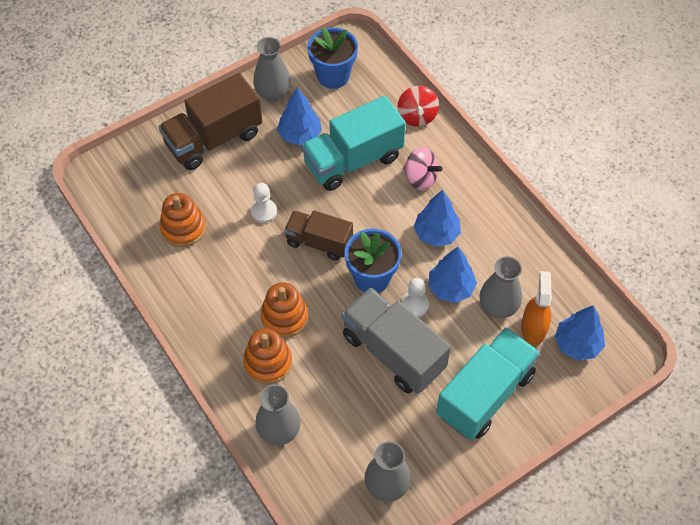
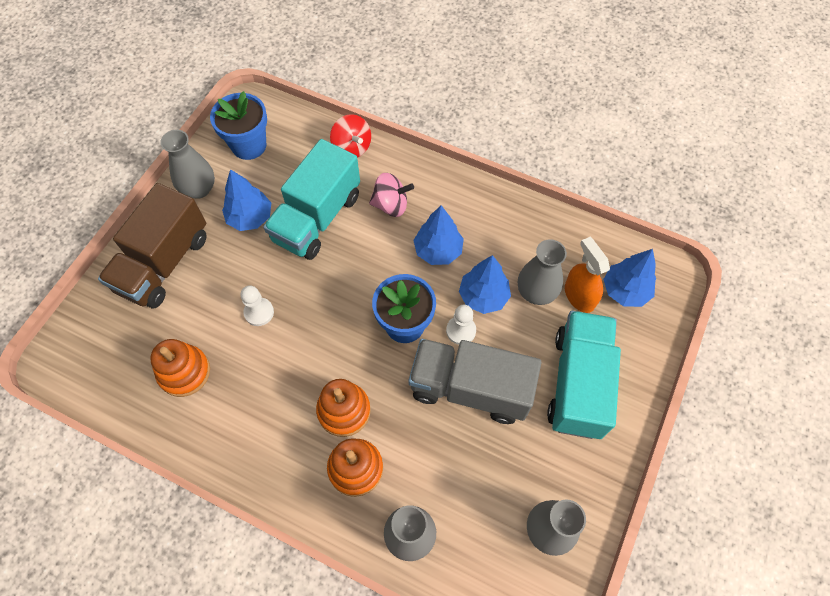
camera: 30 degrees left, 5 degrees up
(319, 242) = (332, 316): brown truck -> none

